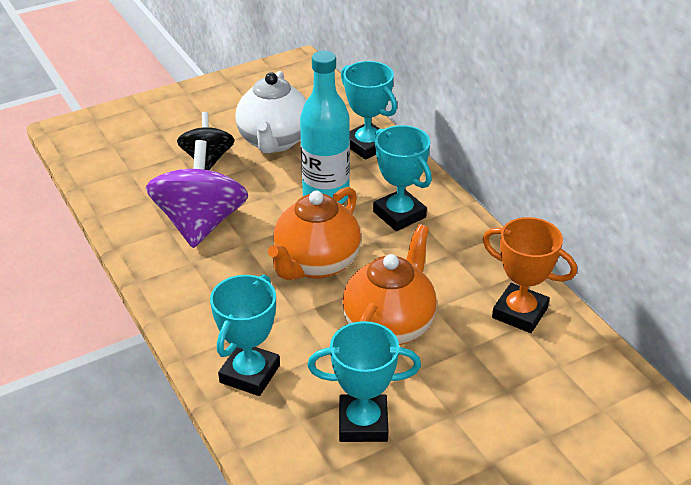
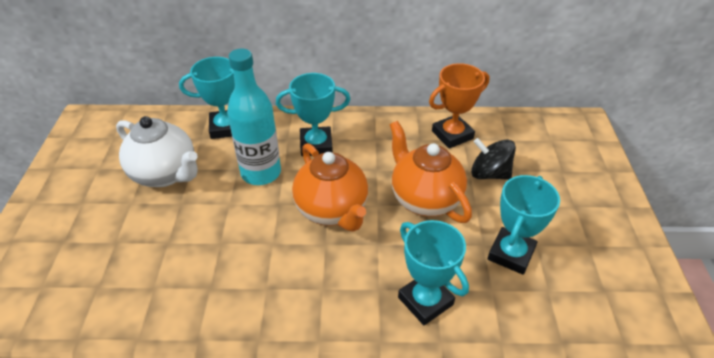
camera: 60 degrees left, 5 degrees up
(200, 223) = (222, 262): purple spinning top -> none
(207, 159) = (143, 224): black spinning top -> black spinning top (489, 173)

